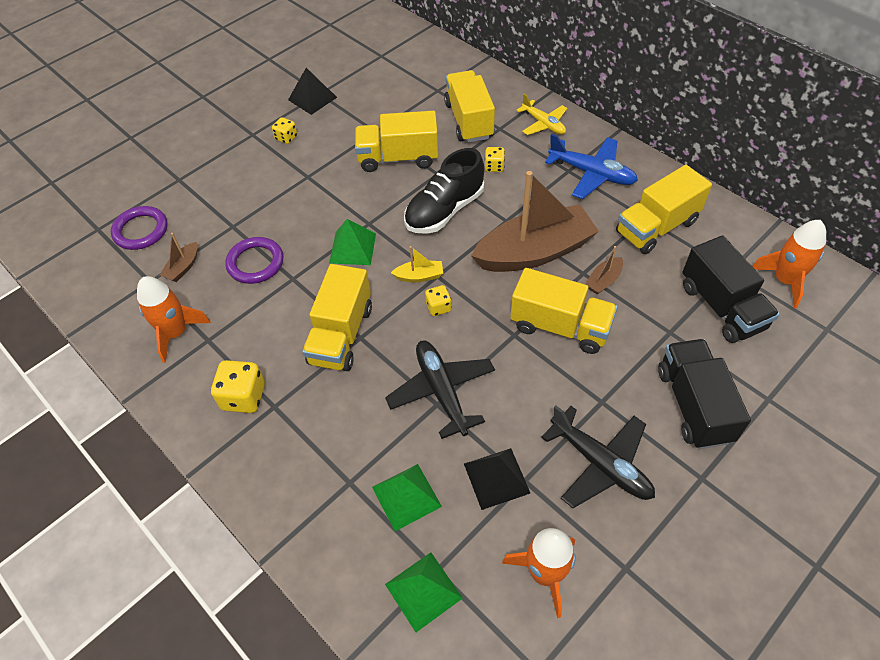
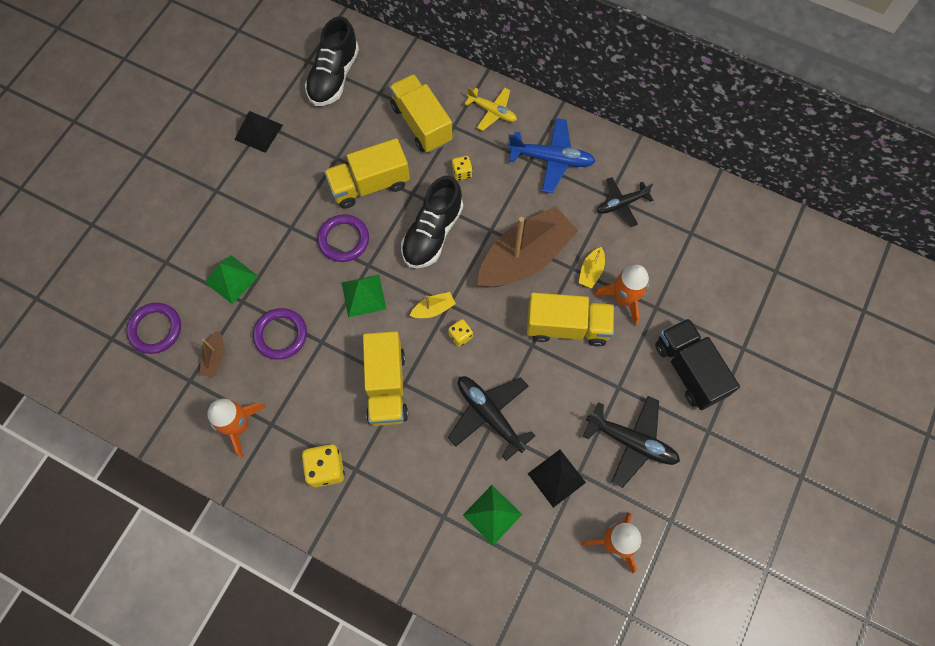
camera: 20 degrees left, 15 degrees up
(286, 138) = (252, 187): yellow dice -> none
(353, 197) = (344, 240): none -> purple ring
(400, 71) = (334, 77): none -> black shoe
(423, 591) = (530, 584): green pyramid -> green pyramid (231, 279)
(603, 280) = (591, 271): brown boat -> yellow boat
(656, 227) = (621, 204): yellow truck -> black plane
(721, 307) = (691, 272): black truck -> none
(785, 280) = (735, 232): orange rocket -> orange rocket (624, 299)

